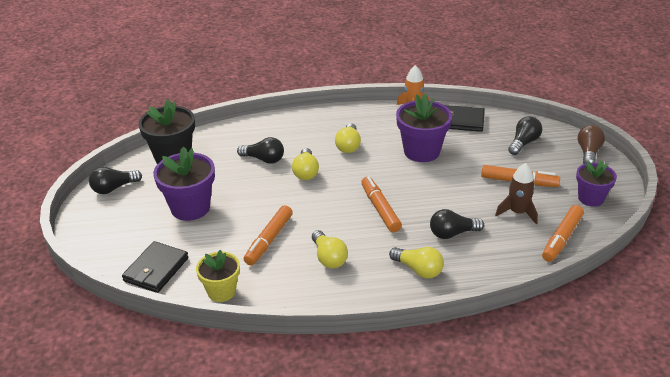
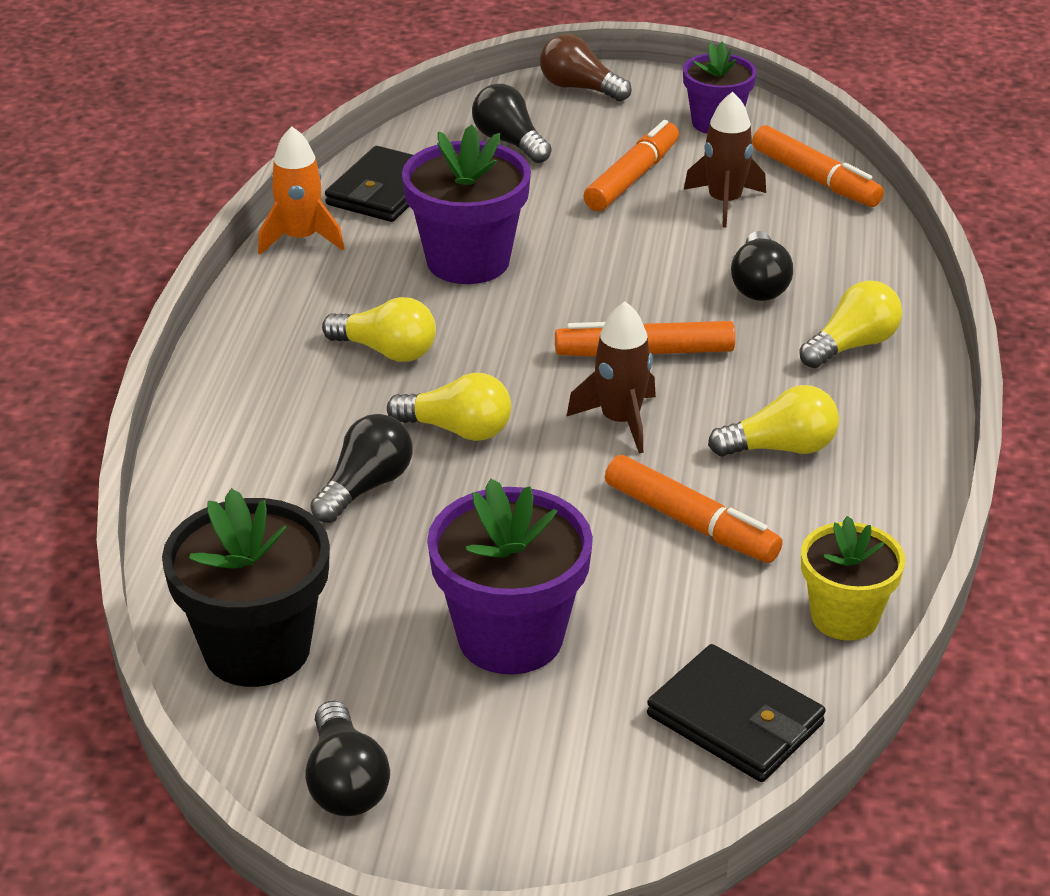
camera: 75 degrees left, 0 degrees up
(329, 211) = (620, 421): none -> brown rocket

